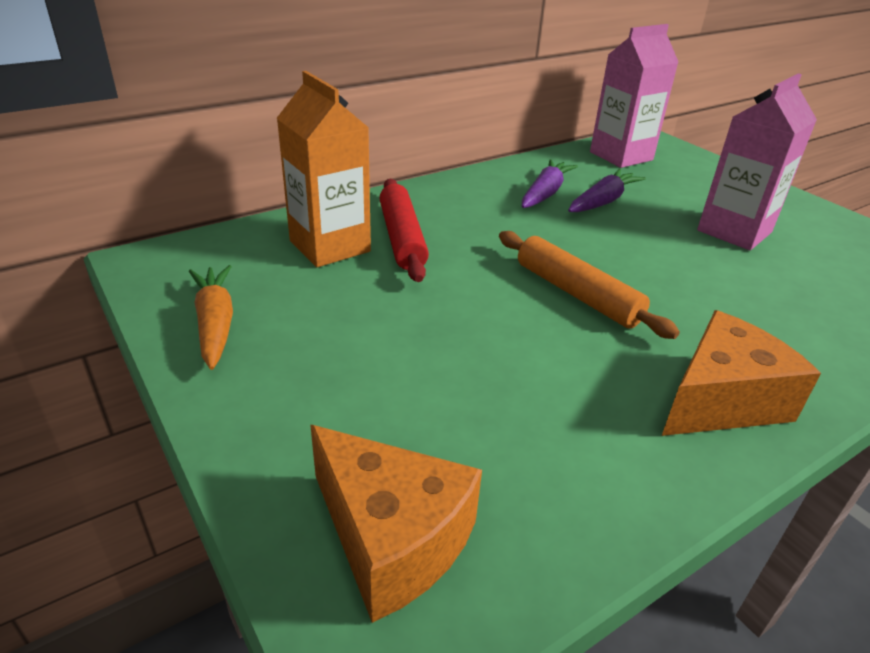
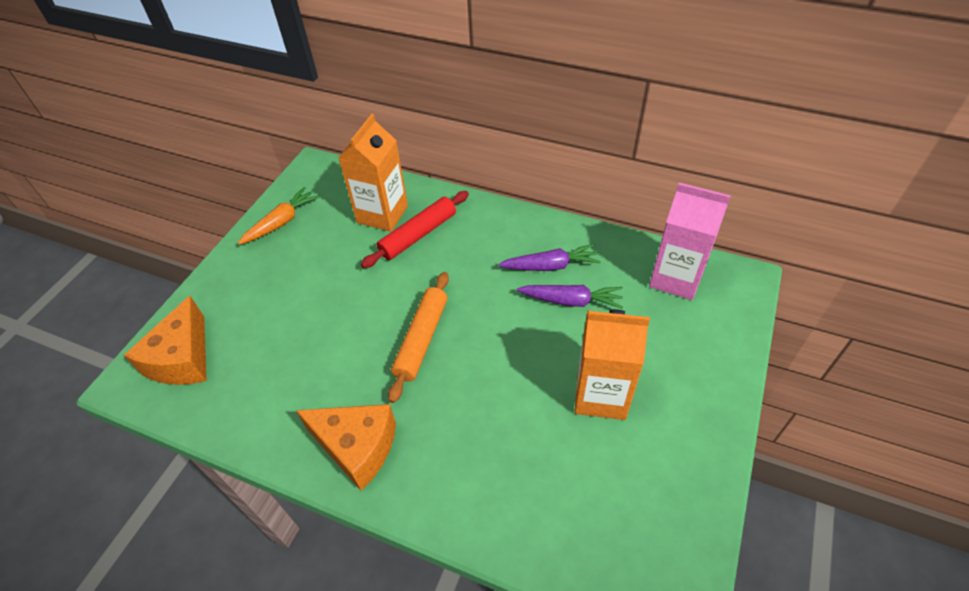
camera: 60 degrees right, 15 degrees up
(734, 231) = (601, 395): pink carton -> orange carton

